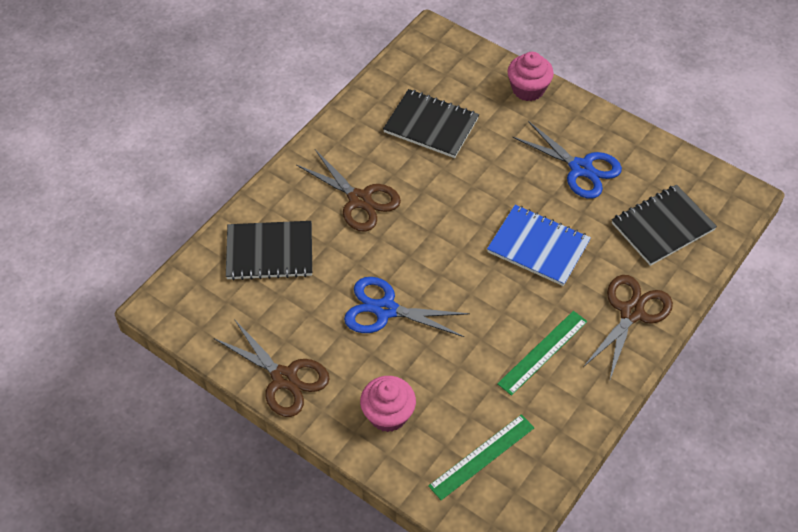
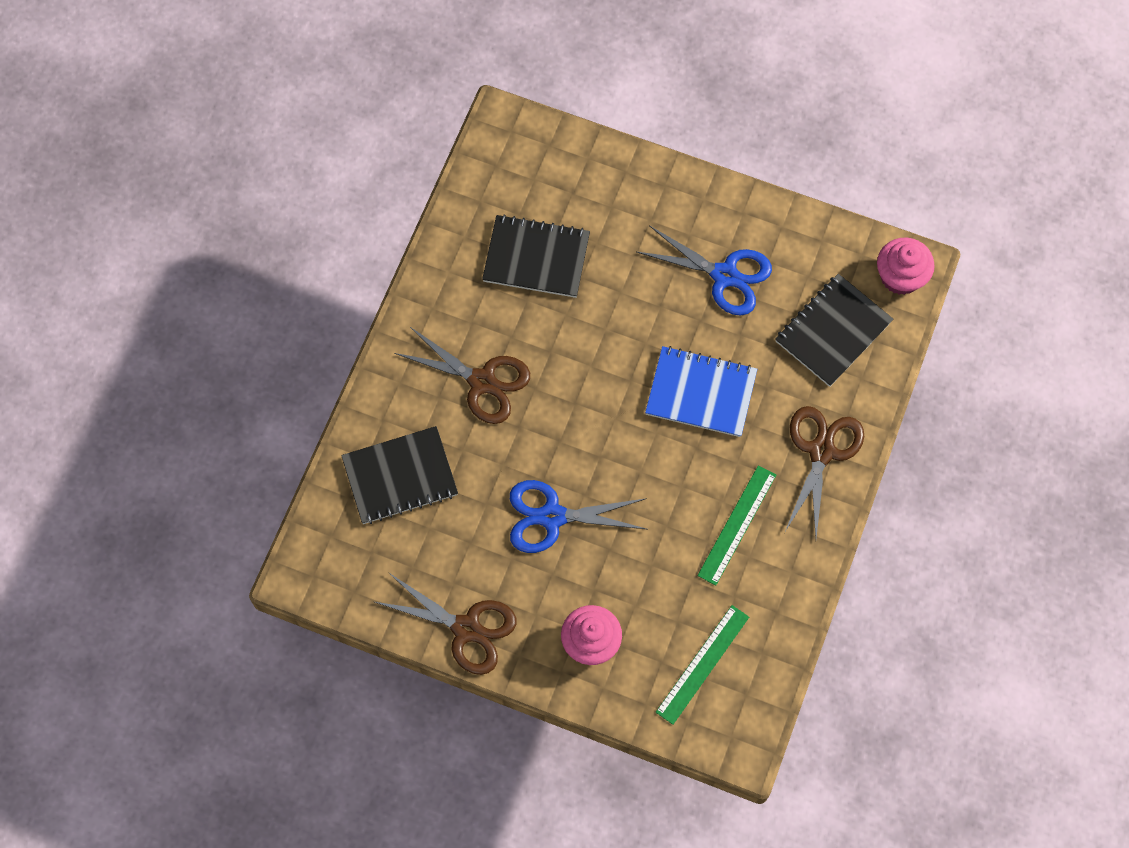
camera: 15 degrees left, 15 degrees up
(528, 89) = (637, 178): pink cupcake -> pink cupcake (900, 276)

